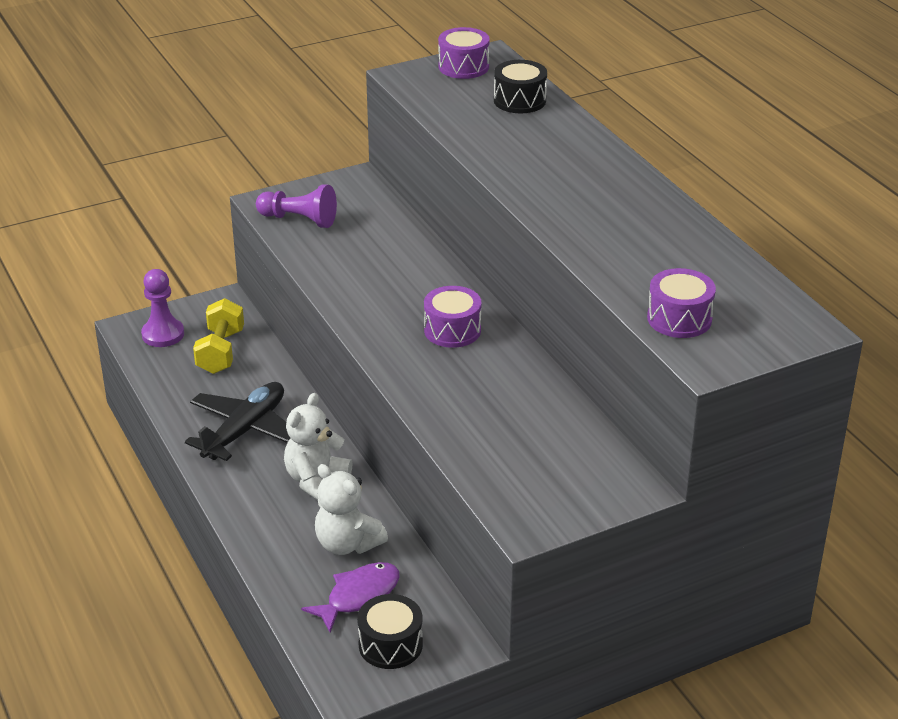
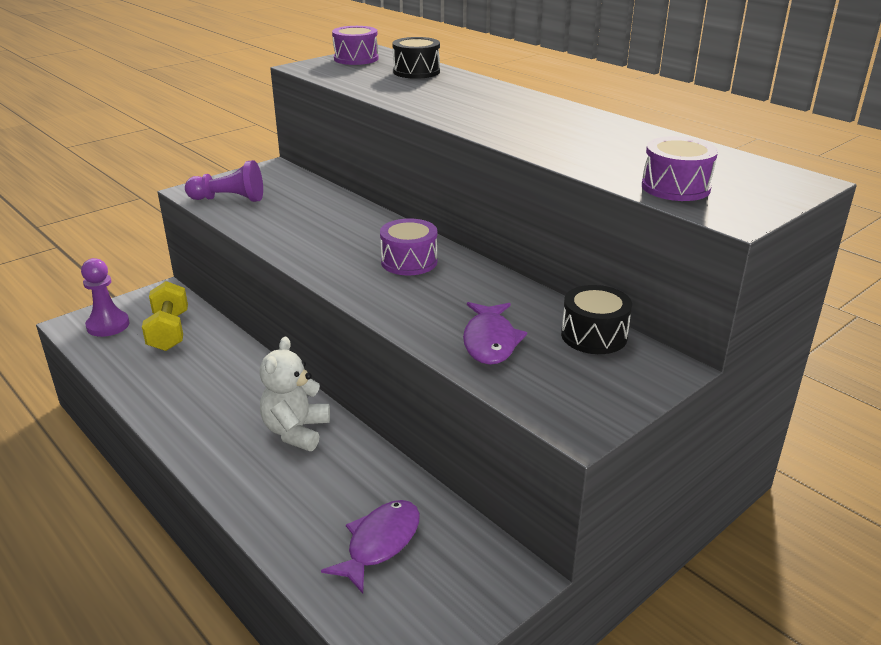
camera: 15 degrees left, 5 degrees down
(245, 430) = (209, 396): black plane -> none
(347, 544) = (348, 488): white teddy bear -> none
(390, 645) = (435, 593): black drum -> black drum (594, 336)
(489, 433) = (490, 341): none -> purple fish

